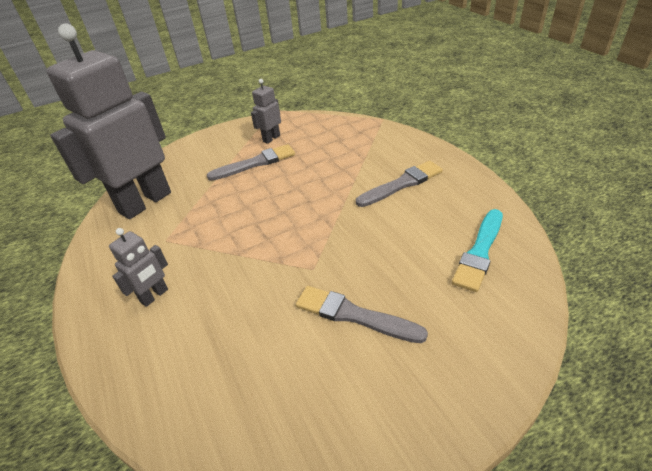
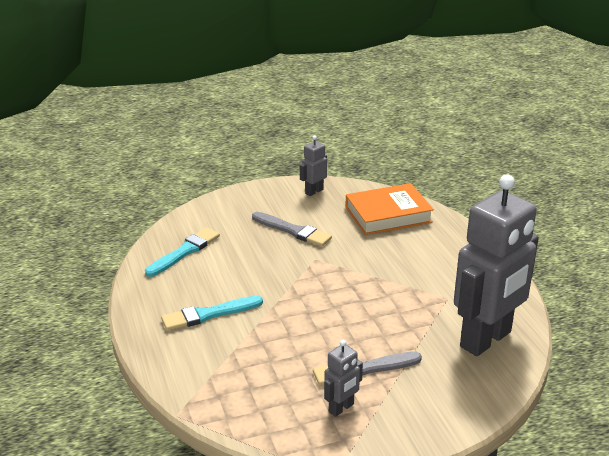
camera: 175 degrees left, 10 degrees down
(154, 296) = (440, 258): grey robot -> grey robot (314, 191)
(209, 382) = (388, 214): none -> orange book
(402, 184) = (209, 314): grey brush -> turquoise brush

